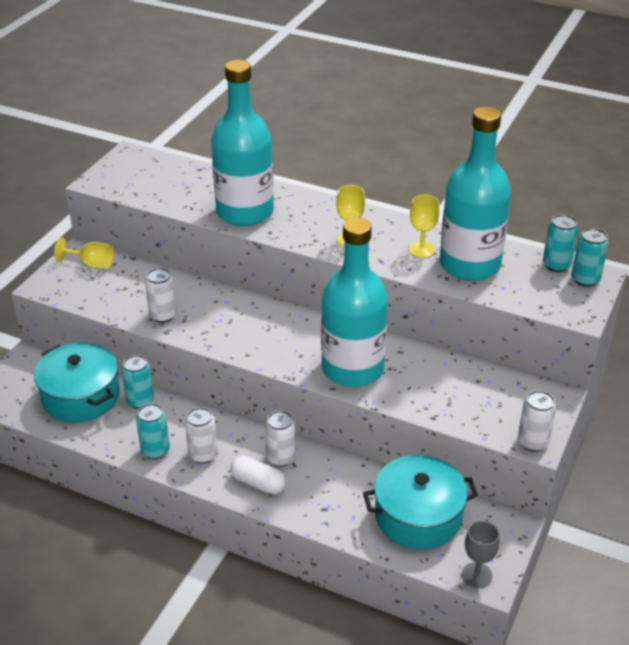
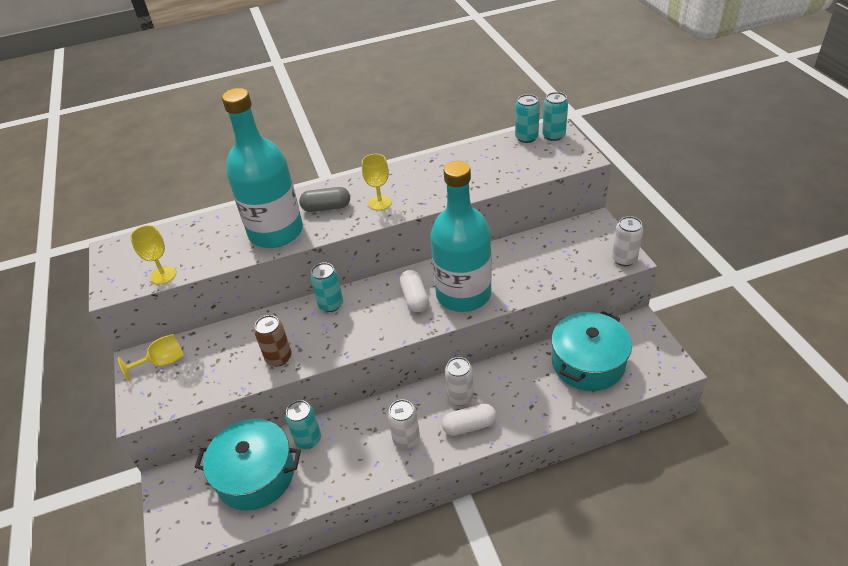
camera: 40 degrees left, 5 degrees up
(155, 450) = (369, 465): turquoise can -> turquoise can (331, 304)
(163, 315) = (278, 357): white can -> brown can
(305, 217) = (326, 207): none -> grey capsule
(311, 344) = (414, 298): none -> white capsule
(421, 249) = (436, 179): yellow goblet -> yellow goblet (163, 275)
(469, 265) = (479, 169): turquoise bottle -> none
(477, 575) = (664, 370): grey goblet -> none

